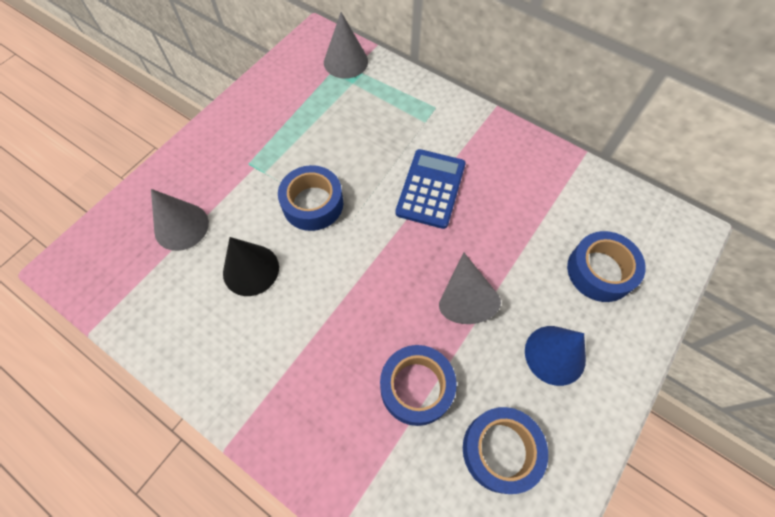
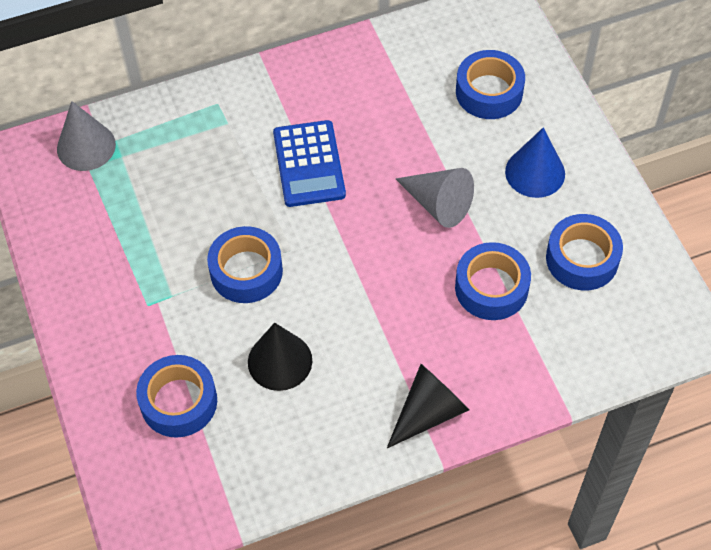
camera: 55 degrees left, 5 degrees down
(181, 226) = (179, 402): grey cone -> blue tape
(266, 408) = (429, 412): none -> black cone
(430, 188) = (309, 164): blue calculator -> blue calculator turned 150 degrees counterclockwise

